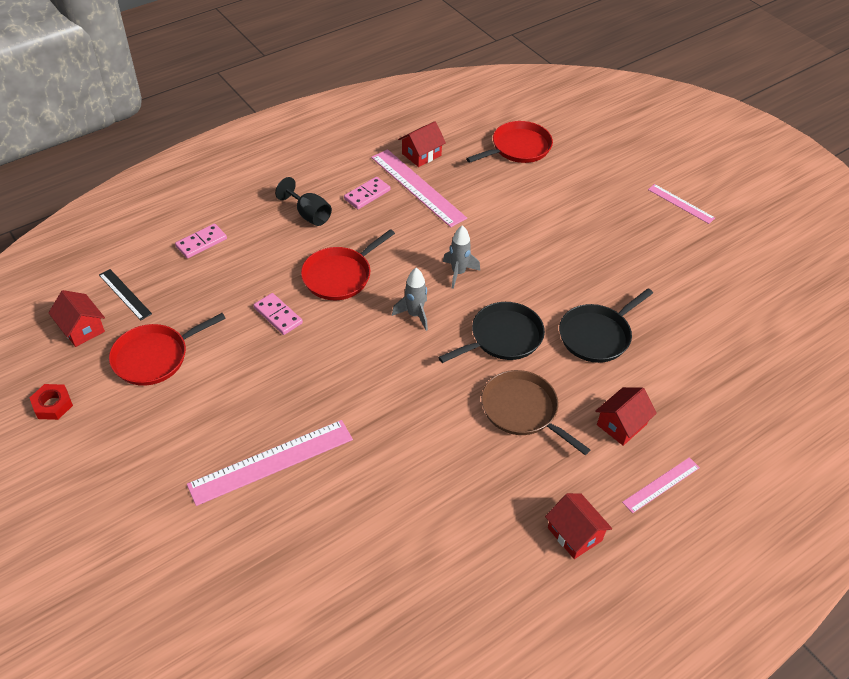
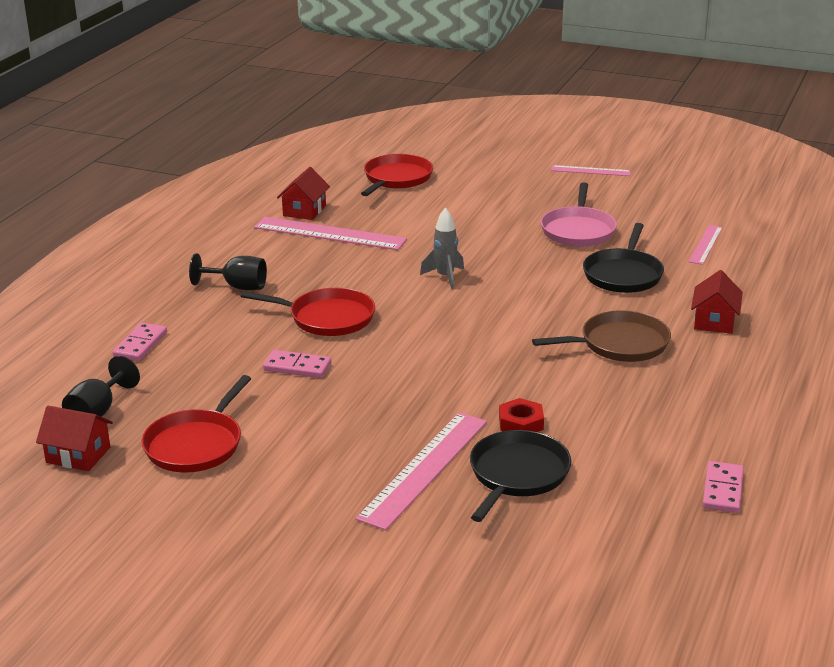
camera: 30 degrees left, 20 degrees down
(52, 405) = (119, 524): red nut -> red nut (521, 423)
(125, 294) = (97, 412): black ruler -> black goblet
(340, 276) = (327, 318): red pan -> red pan turned 90 degrees counterclockwise
(367, 195) = (283, 254): pink domino -> pink domino (723, 490)
(414, 315) = (438, 319): grey rocket -> none
(503, 337) = (541, 304): black pan -> black pan (517, 475)
(522, 410) = (619, 344): brown pan -> brown pan turned 150 degrees clockwise
(574, 534) = (762, 402): red house -> none
(607, 268) = (578, 230): none -> pink pan
(661, 485) = (792, 345): pink ruler -> pink ruler (706, 244)

